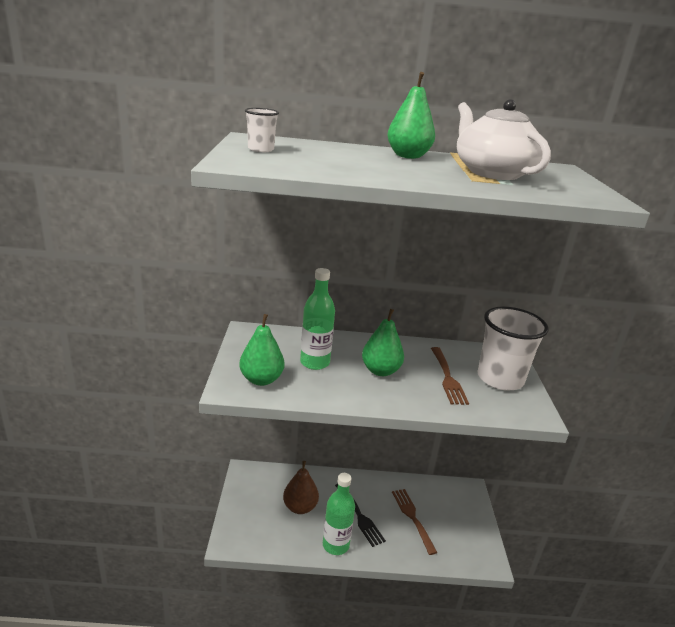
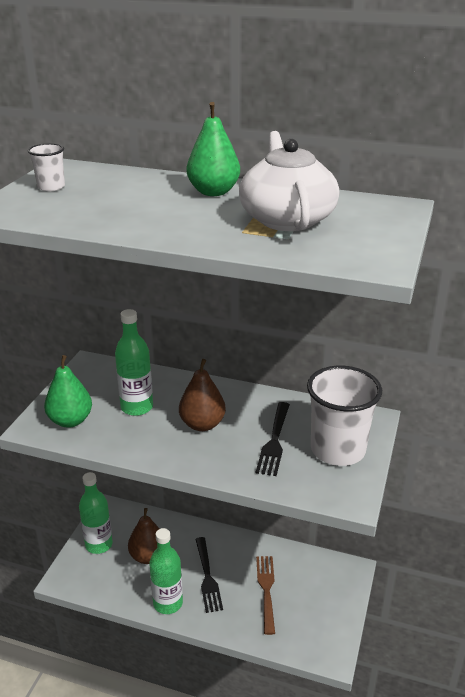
camera: 20 degrees right, 5 degrees up
(250, 504) = (99, 544): none -> green bottle
(380, 371) = (202, 424): green pear -> brown pear
(447, 378) = (274, 441): brown fork -> black fork

